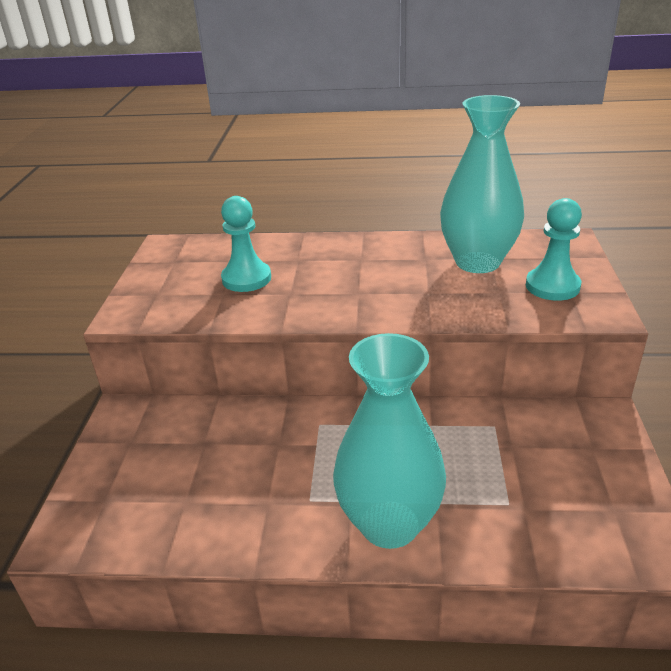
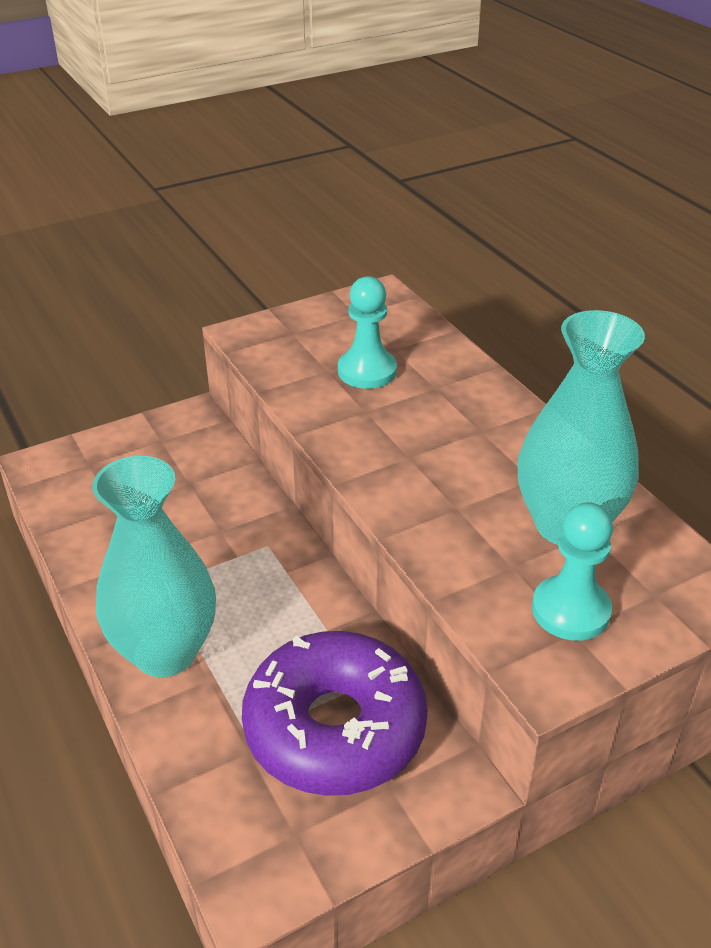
camera: 55 degrees right, 5 degrees up
(527, 455) = (335, 728): none -> purple donut

